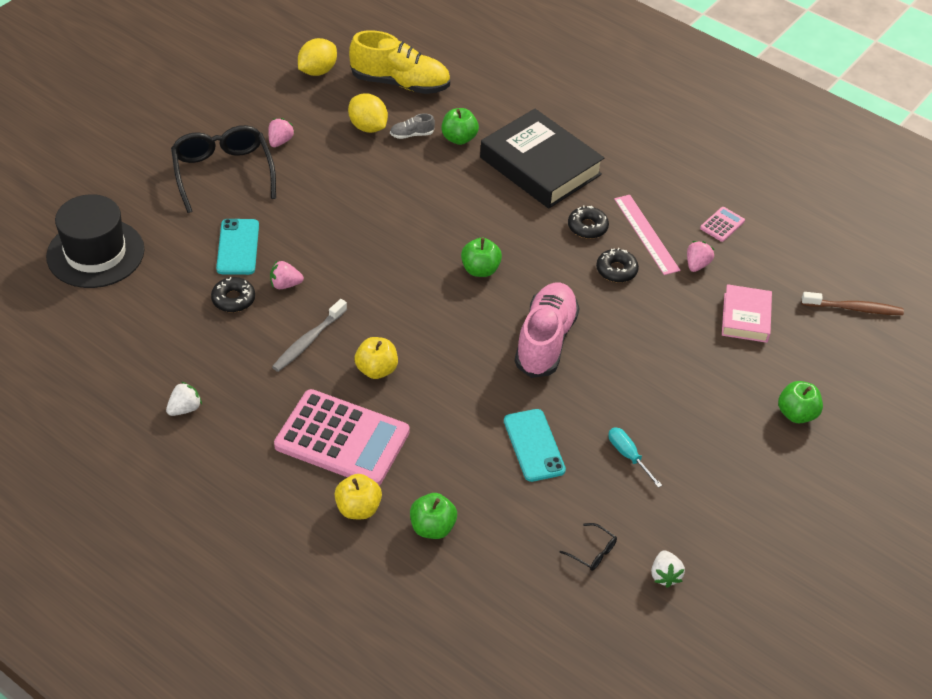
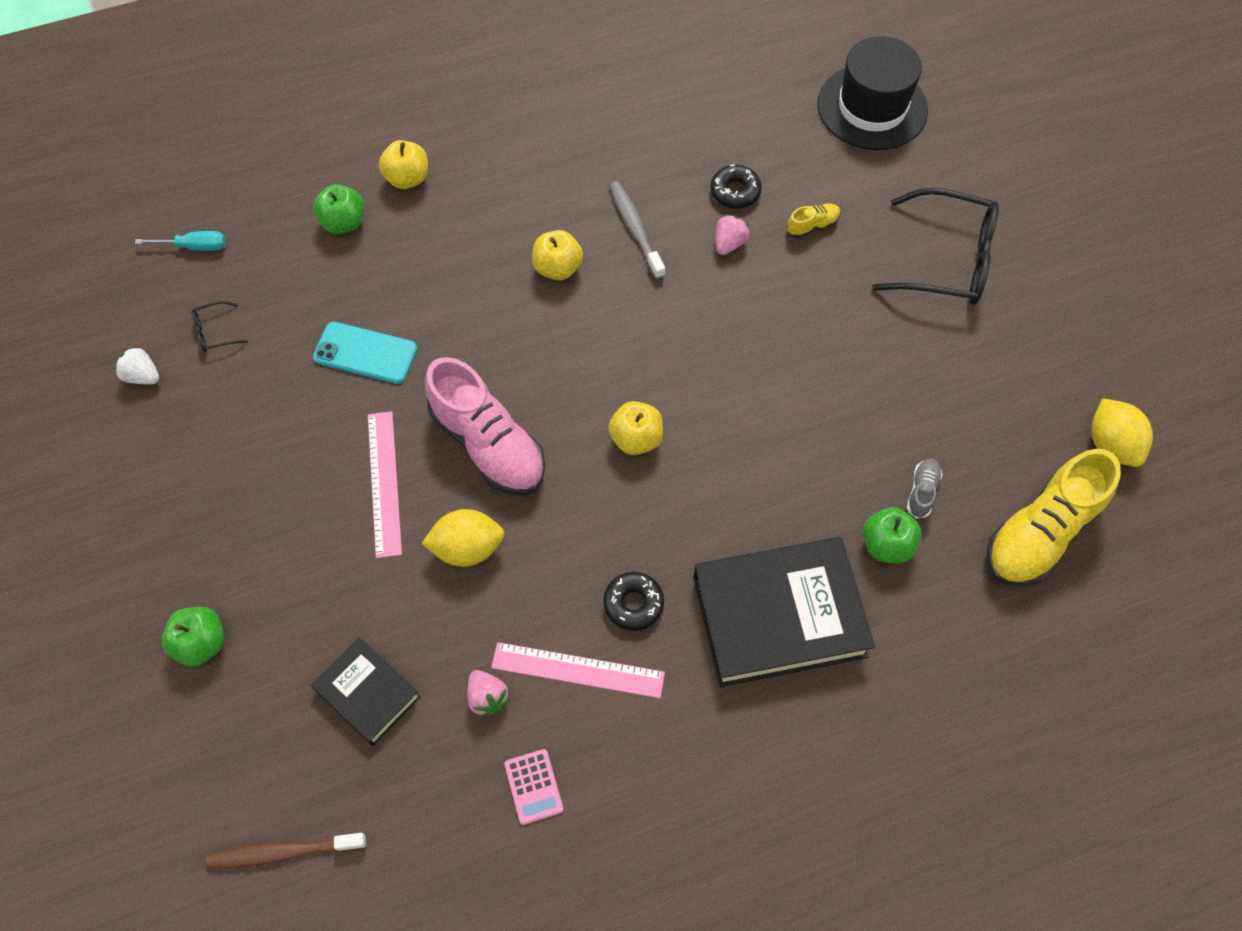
camera: 125 degrees right, 15 degrees up
(185, 408) = (615, 102): white strawberry -> none
(238, 247) = (812, 226): turquoise phone -> yellow shoe
(280, 141) = (979, 340): pink strawberry -> none
(342, 439) = (493, 201): pink calculator -> none
(368, 127) = (962, 448): yellow lemon -> yellow lemon (467, 548)
(480, 270) = (636, 439): green apple -> yellow apple
(616, 270) = (541, 590): black donut -> none
(617, 380) = (384, 483): none -> pink ruler
(628, 456) = (287, 430): turquoise screwdriver -> turquoise screwdriver (194, 246)
(745, 317) = (367, 693): pink book -> black book
(854, 308) = (283, 852): brown toothbrush -> brown toothbrush turned 45 degrees clockwise

